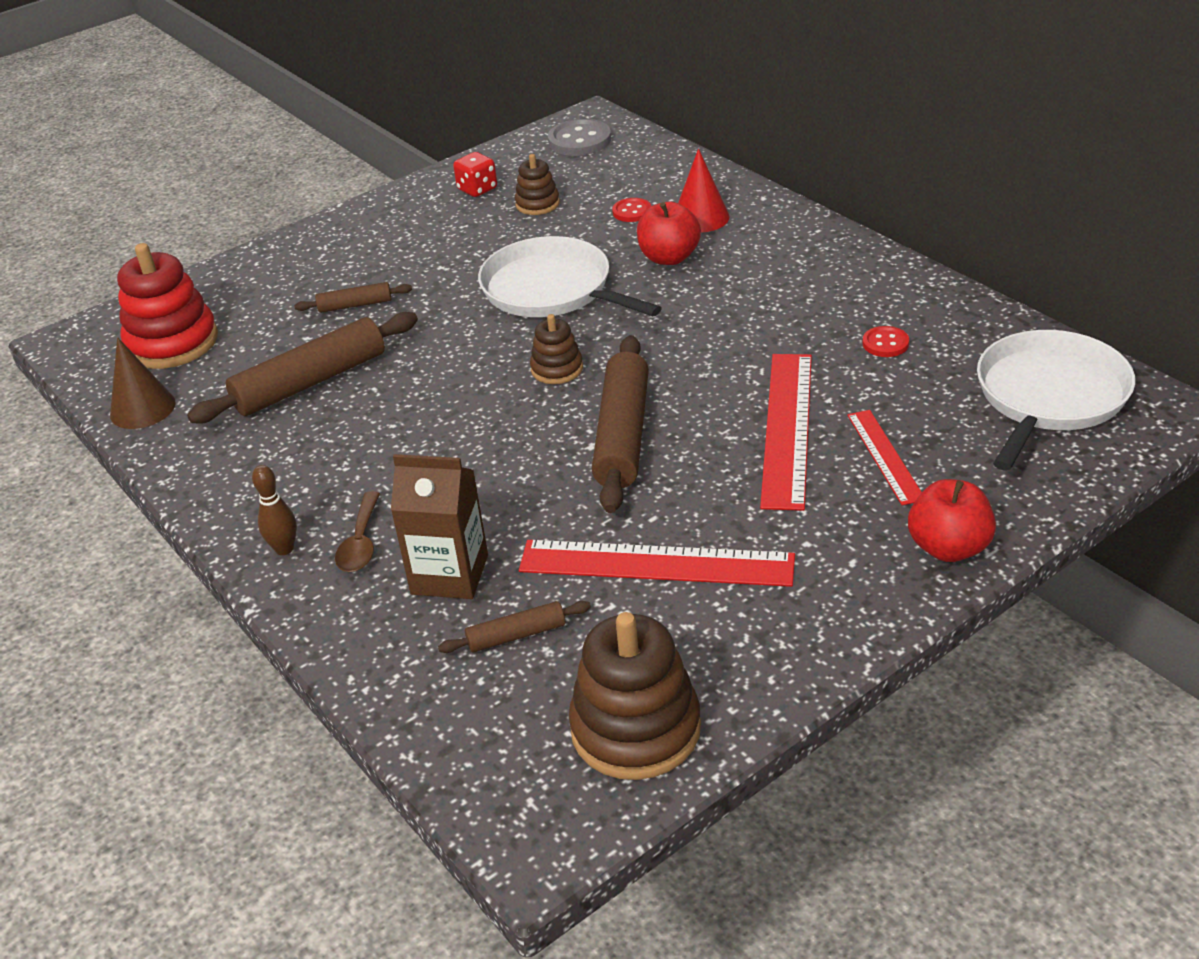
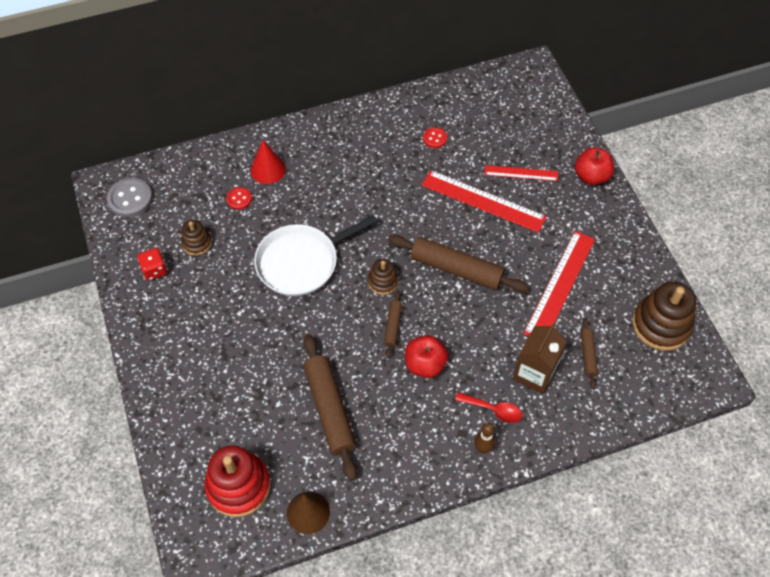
camera: 75 degrees left, 20 degrees up
(355, 305) = (256, 369): brown rolling pin -> brown rolling pin (392, 326)
(361, 542) = (493, 409): brown spoon -> red spoon
(669, 258) = (301, 198): red apple -> red apple (425, 364)
(1049, 397) = (506, 99): white pan -> none

